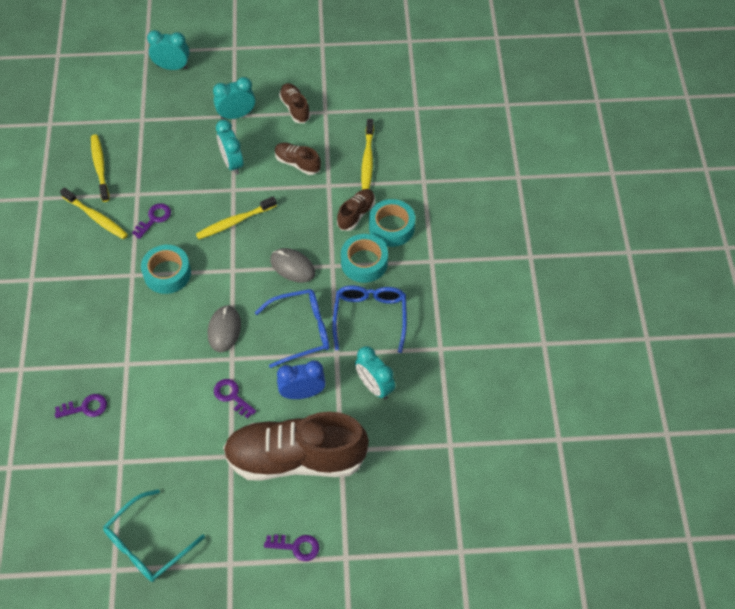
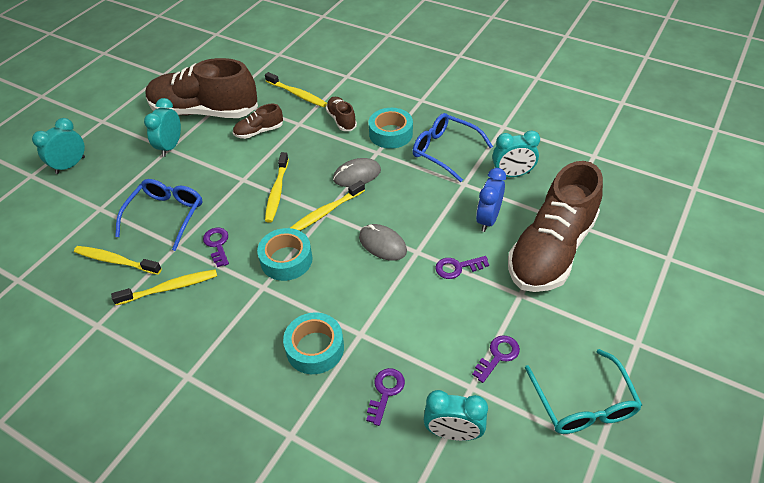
camera: 55 degrees left, 10 degrees down
(232, 163) = (215, 169): turquoise clock -> turquoise clock (453, 433)
(233, 269) = (325, 212): none -> yellow toothbrush
(295, 108) = (204, 112): brown shoe -> brown shoe, size x2.28
(296, 547) = (642, 286): purple key -> purple key (498, 356)
(301, 331) = (425, 195): blue glasses -> blue glasses (166, 215)
(391, 227) = (372, 107): turquoise tape -> turquoise tape (315, 348)

